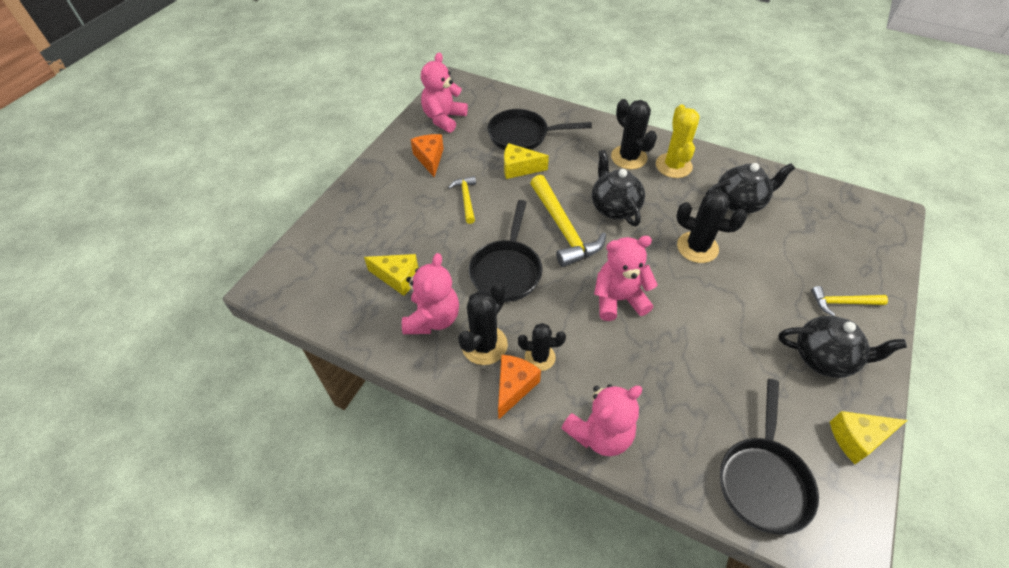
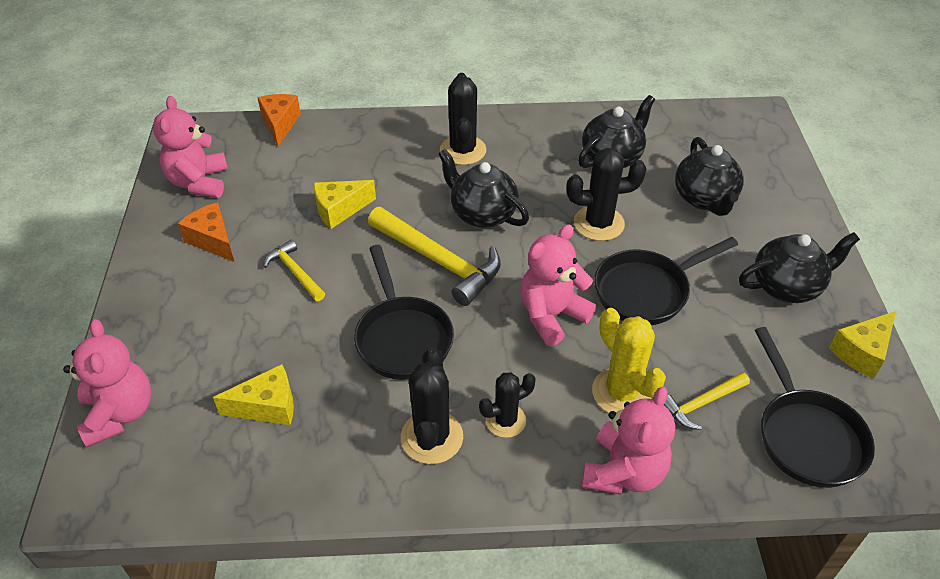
camera: 30 degrees left, 5 degrees down
(433, 319) = (347, 436): pink teddy bear -> pink teddy bear (119, 413)
(514, 387) = (497, 468): orange cheese -> orange cheese (280, 124)
(523, 135) = (319, 168): black pan -> black pan (647, 291)
(628, 157) = (463, 150): black cactus -> black cactus turned 60 degrees clockwise
(673, 166) = (518, 142): yellow cactus -> yellow cactus (621, 392)
(797, 262) = (704, 199): none -> black teapot
(842, 303) = (770, 223): yellow hammer -> yellow hammer (702, 404)

